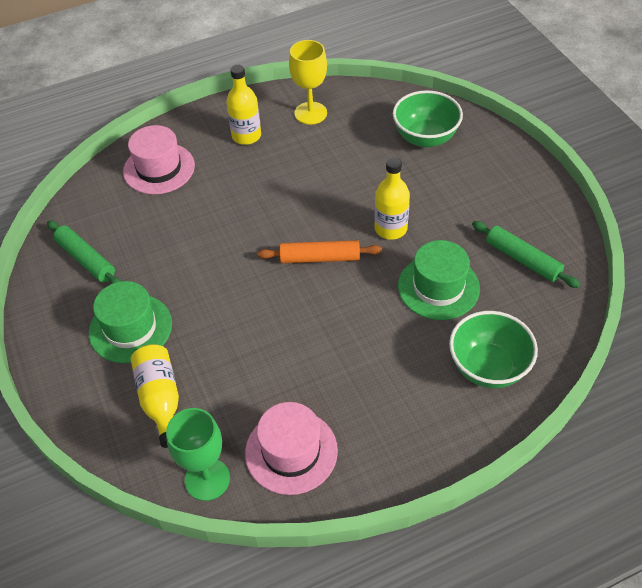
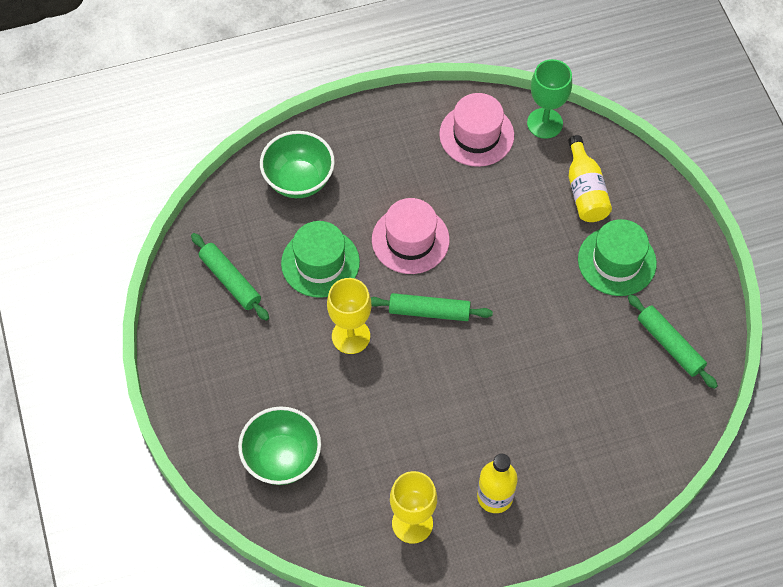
camera: 175 degrees left, 10 degrees up
(159, 168) = (600, 460): pink hat -> pink hat (410, 240)
(320, 258) = (429, 311): orange rolling pin -> green rolling pin
(390, 228) = (351, 336): yellow bottle -> yellow goblet

